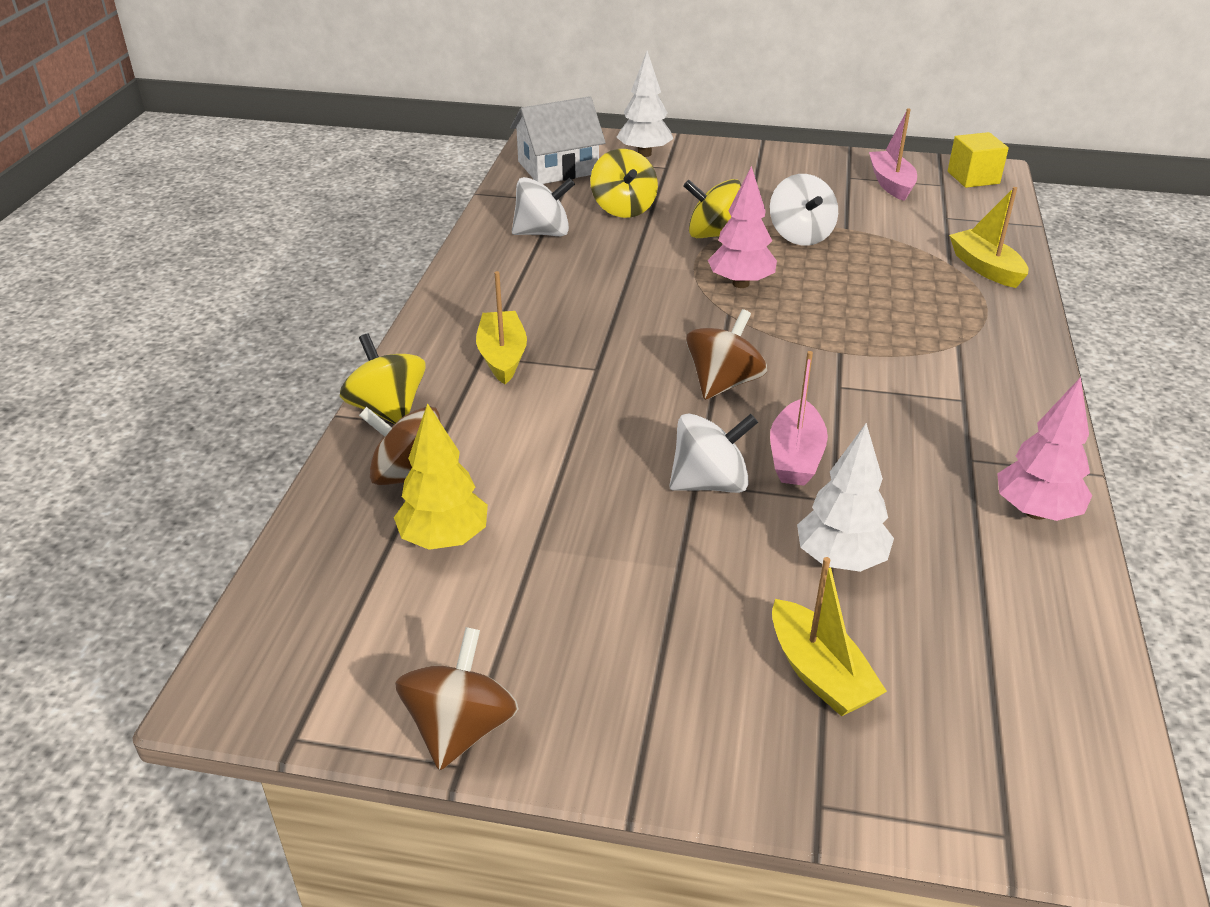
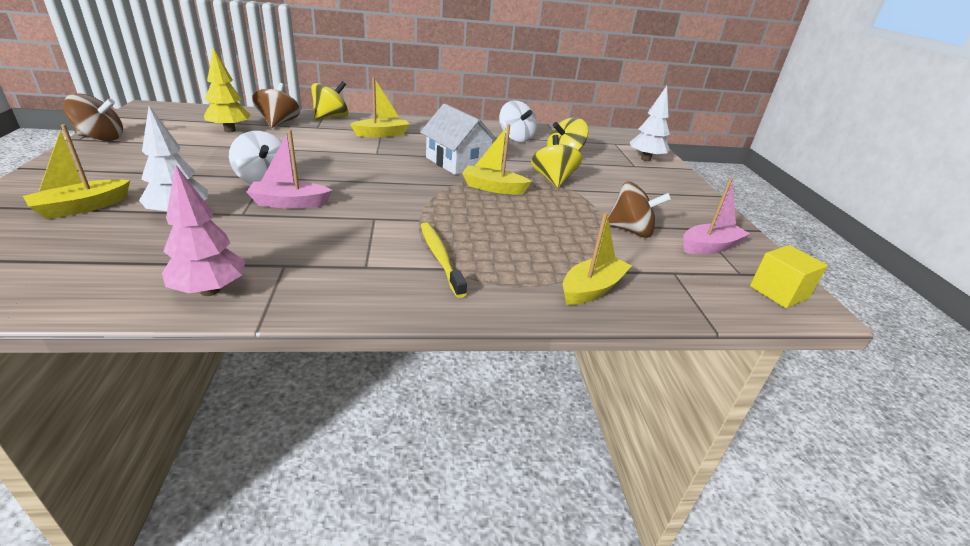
camera: 70 degrees right, 5 degrees down
(558, 167) = (598, 139): white house -> white house (457, 162)
(723, 383) = (369, 183): brown spinning top -> brown spinning top (630, 230)
(740, 283) = (493, 188): pink tree -> yellow boat
(800, 235) = (578, 208): white spinning top -> none
(937, 347) = (440, 258): none -> yellow toothbrush

